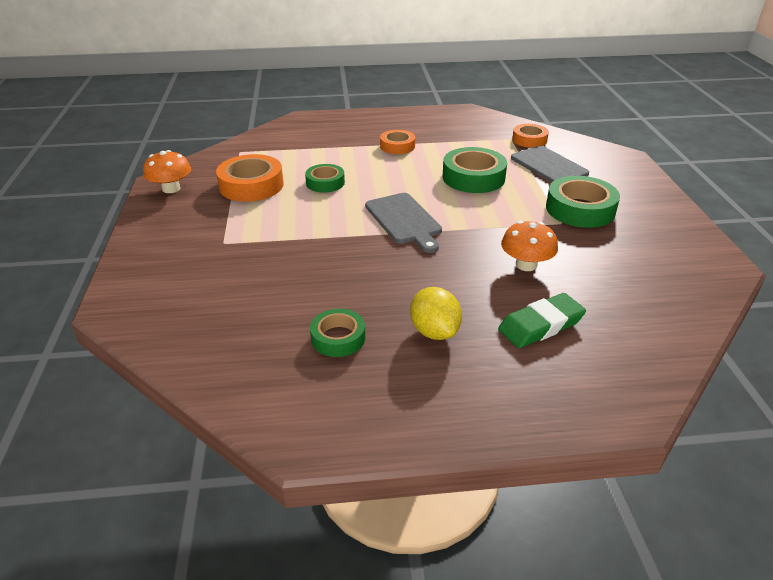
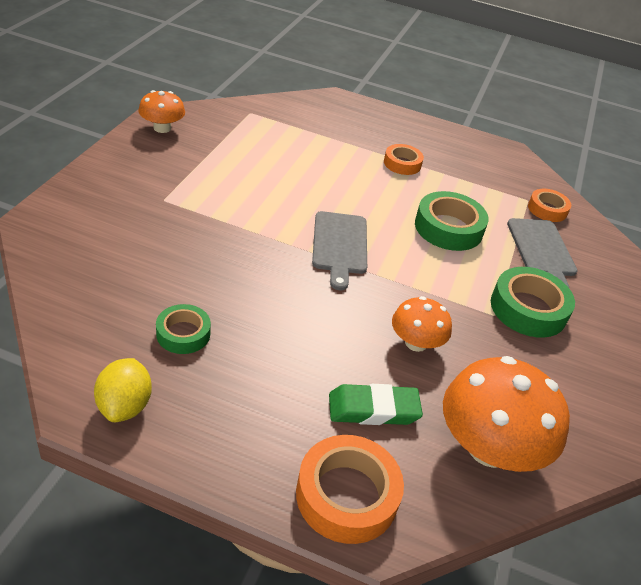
camera: 20 degrees right, 5 degrees up
(251, 185) = (232, 152): orange tape -> orange tape (347, 495)
(325, 183) = (300, 176): green tape -> none
(434, 331) = (270, 368): yellow lemon -> yellow lemon (125, 406)
(645, 313) = (489, 447): none -> orange mushroom

